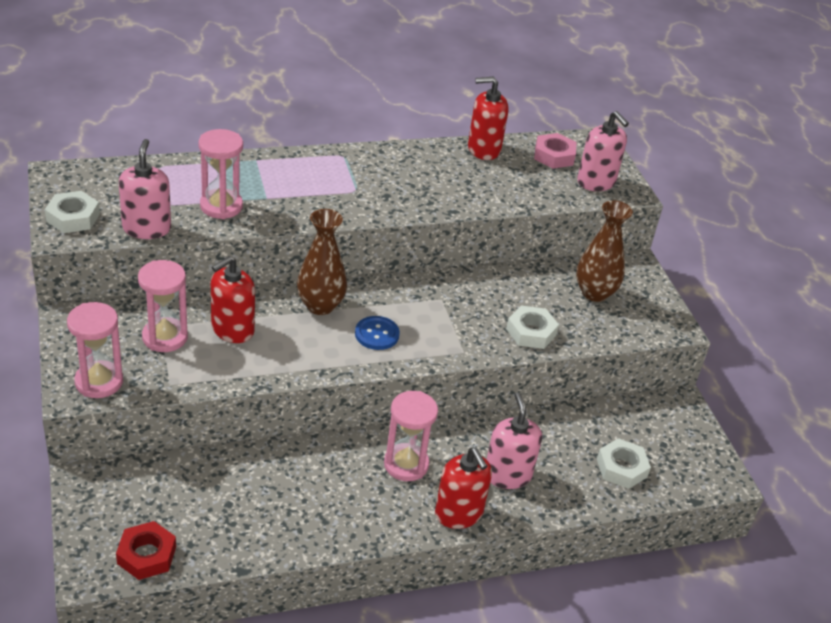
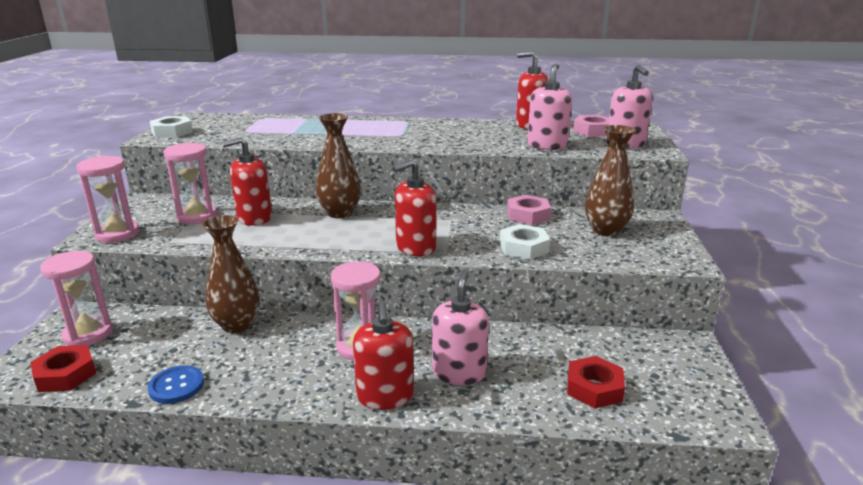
camera: 25 degrees right, 15 degrees down
(146, 228) = (217, 140): pink soap dispenser -> pink soap dispenser (547, 145)
(221, 206) = (285, 135): pink hourglass -> pink hourglass (88, 334)
(269, 461) = (237, 325): none -> brown vase
(377, 334) = (373, 233): blue button -> blue button (176, 386)
(431, 349) = (415, 247): none -> red soap dispenser
(513, 279) = (528, 215): none -> pink nut
(621, 468) = (594, 388): white nut -> red nut

